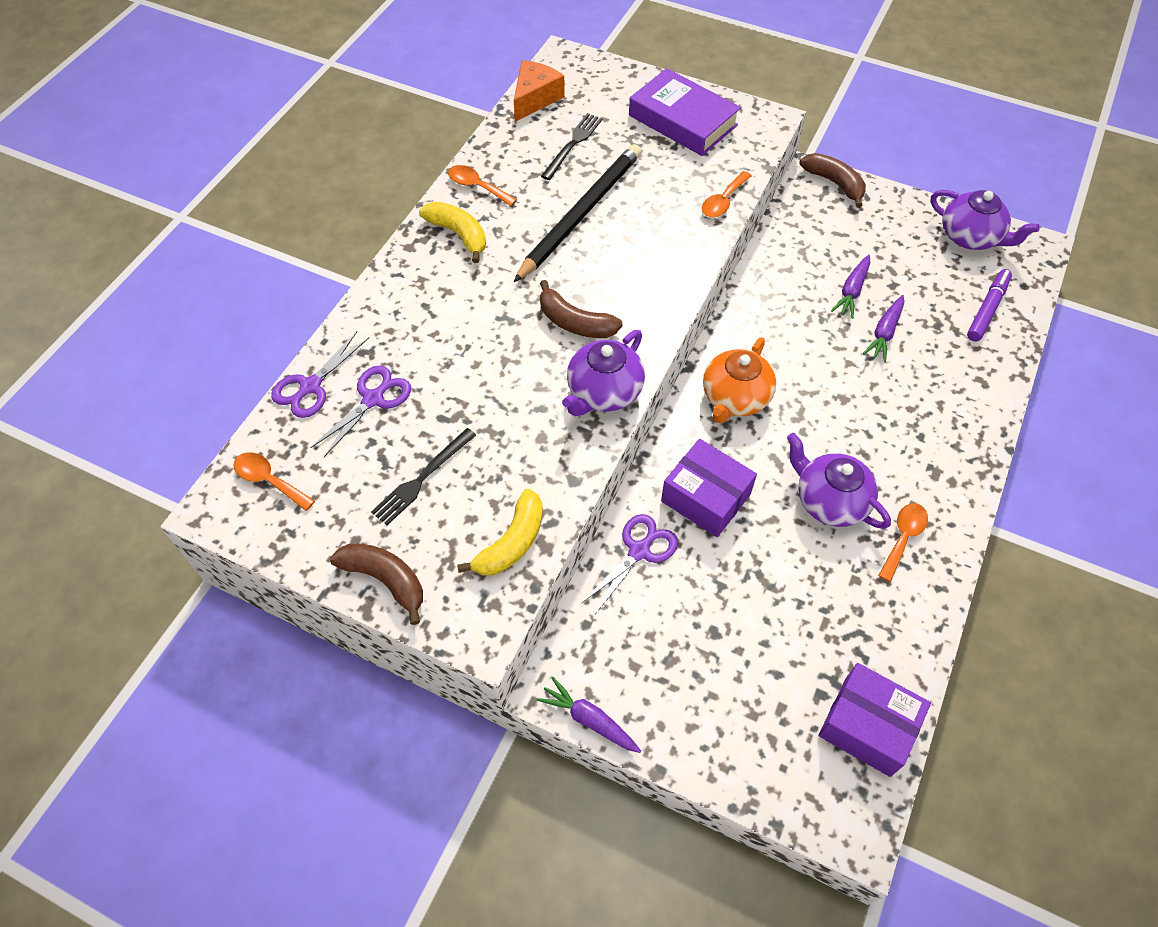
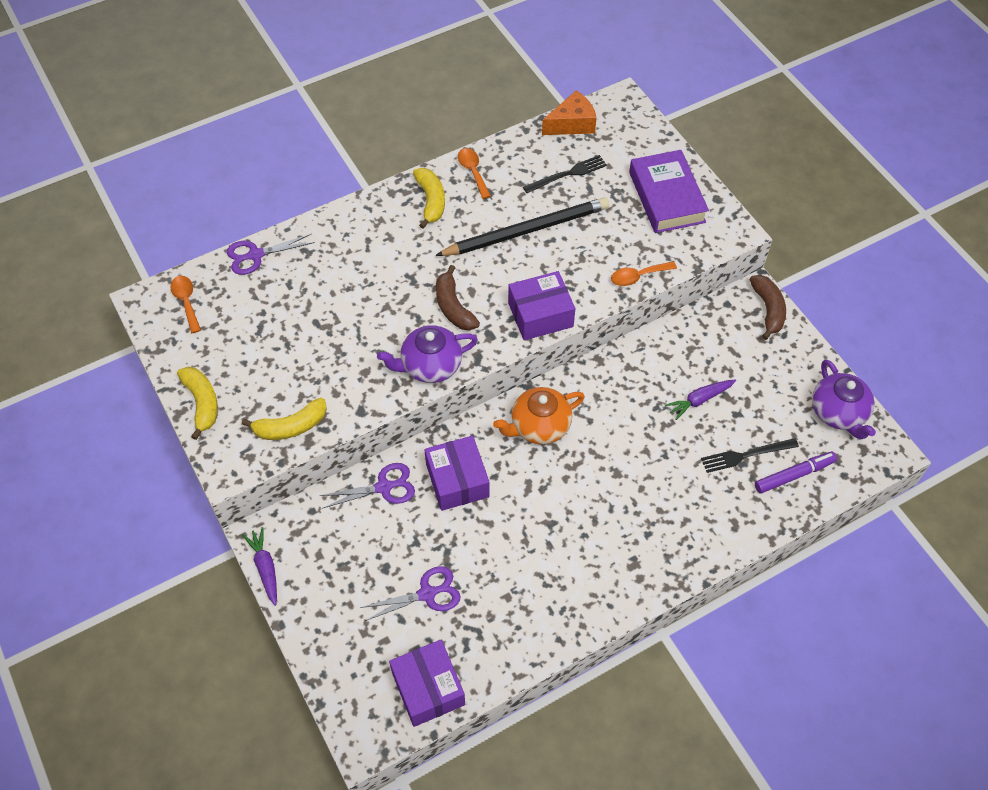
camera: 35 degrees right, 0 degrees up
(373, 399) = (285, 285): purple scissors -> purple scissors (427, 594)
(385, 580) = (202, 403): brown banana -> yellow banana
(422, 478) = (272, 354): black fork -> black fork (746, 455)
(667, 283) = (540, 315): none -> purple box
(829, 500) = (539, 535): purple teapot -> none
(884, 333) = (694, 445): purple carrot -> none
(903, 537) = (566, 592): orange spoon -> none

